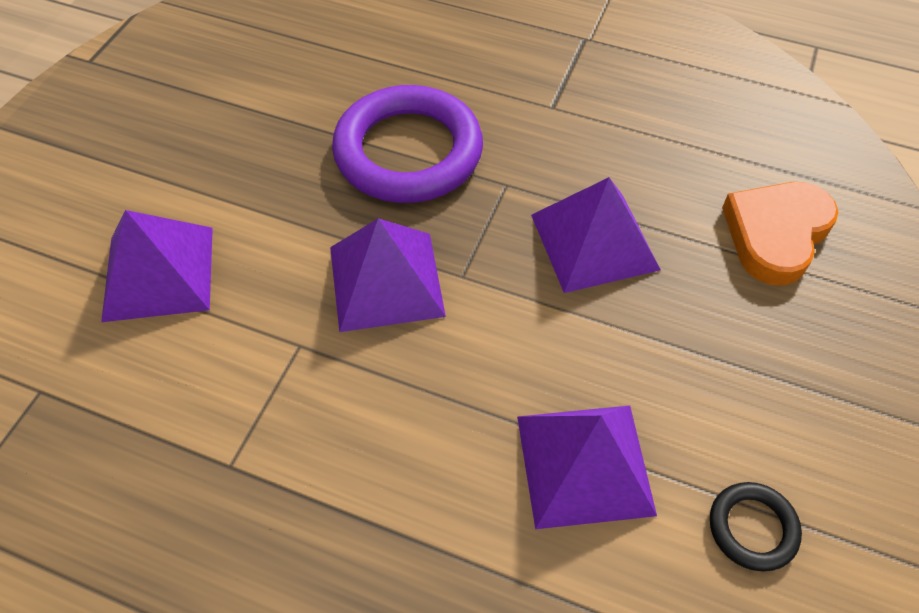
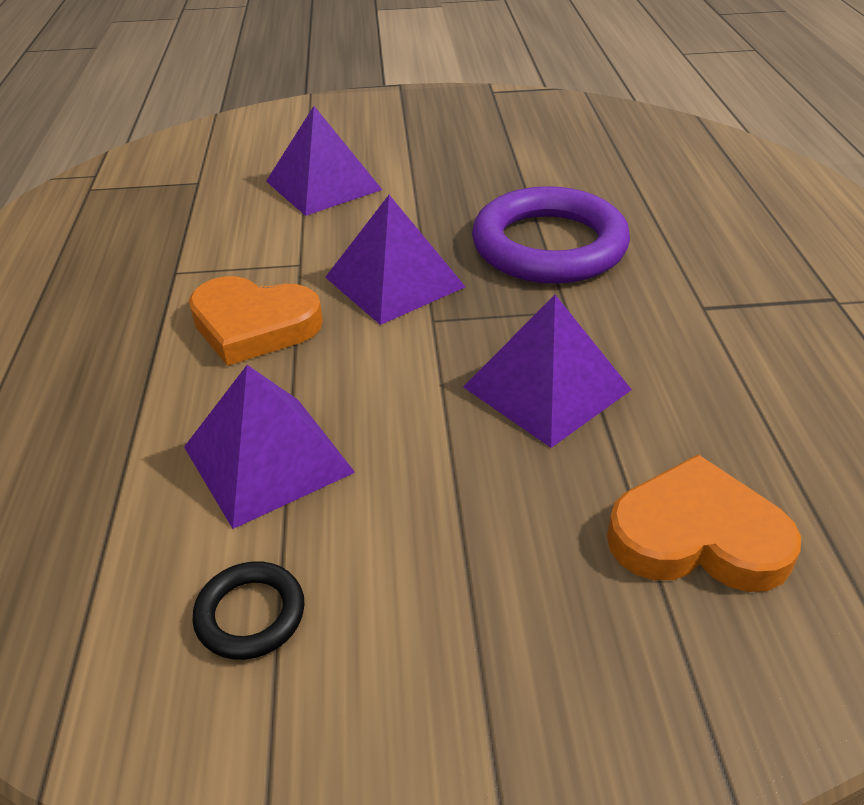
camera: 65 degrees right, 15 degrees down
(382, 418) = (254, 326): none -> orange heart

